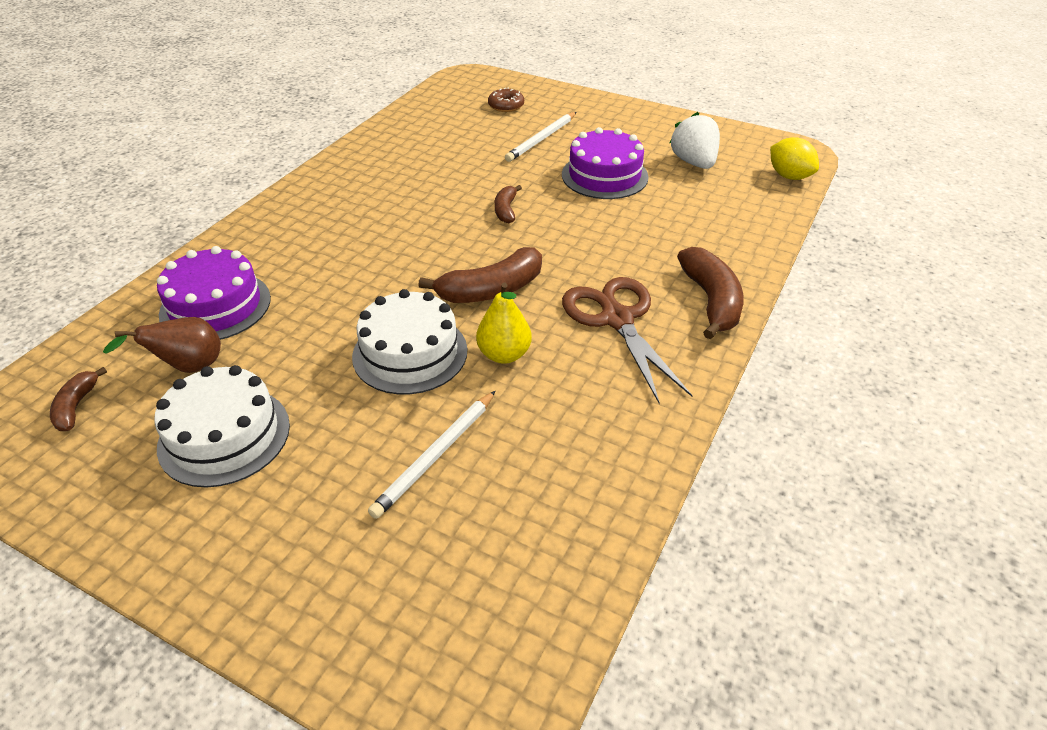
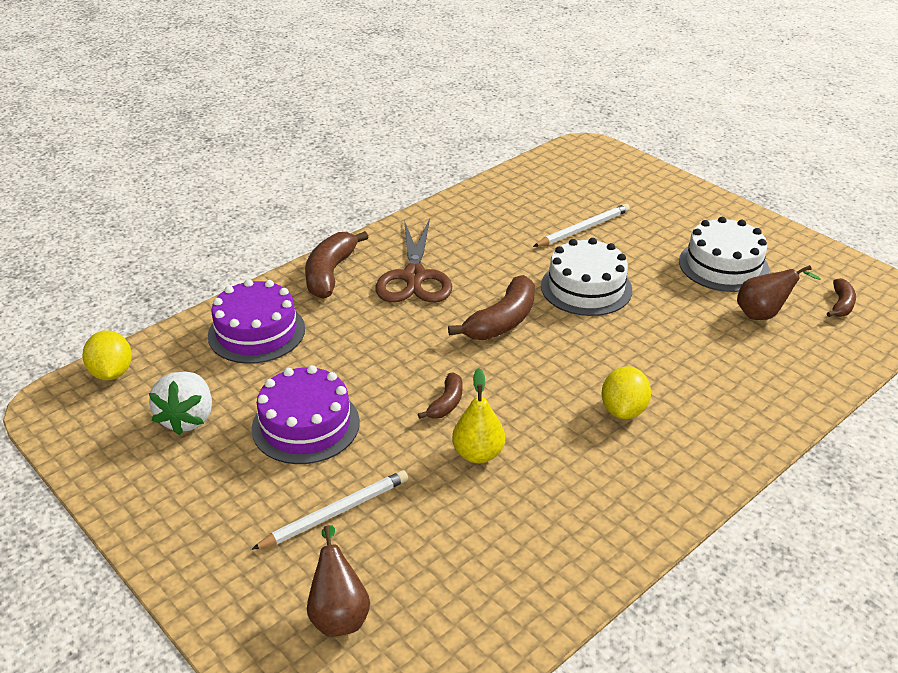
camera: 160 degrees left, 5 degrees down
(215, 306) = (754, 361): purple cake -> purple cake (256, 332)
(351, 236) = (623, 410): none -> yellow lemon
(491, 290) = (502, 321): brown banana -> brown banana turned 135 degrees clockwise
(504, 354) = (515, 272): yellow pear -> yellow pear (478, 454)
(506, 106) = (339, 614): brown donut -> brown pear

